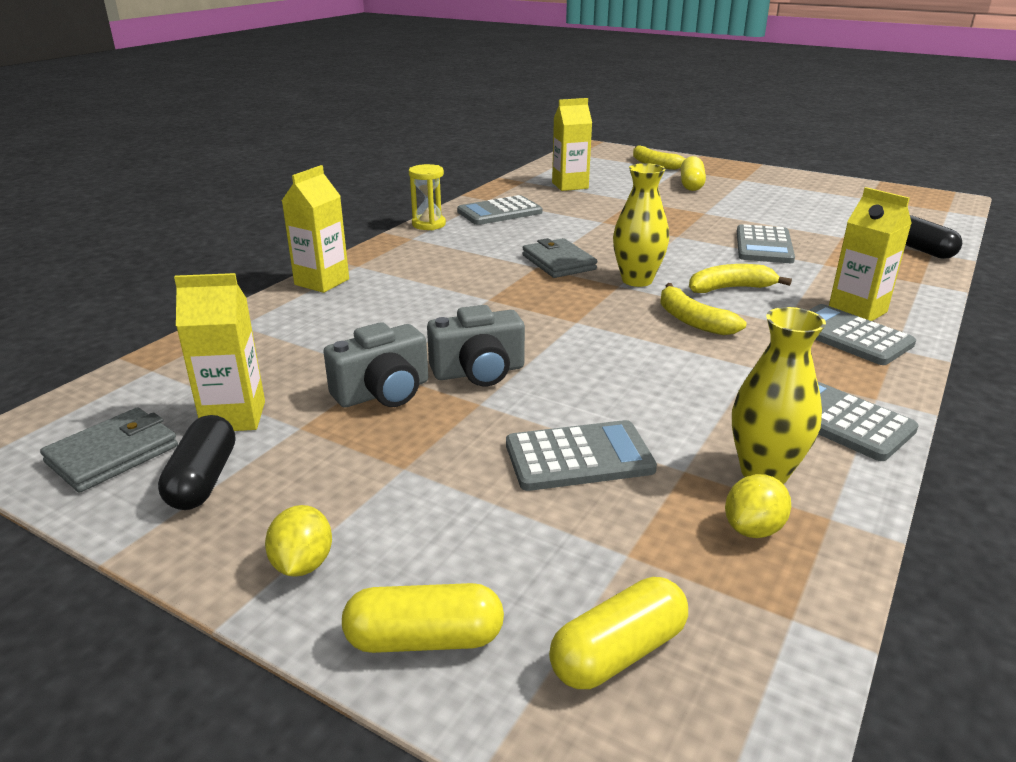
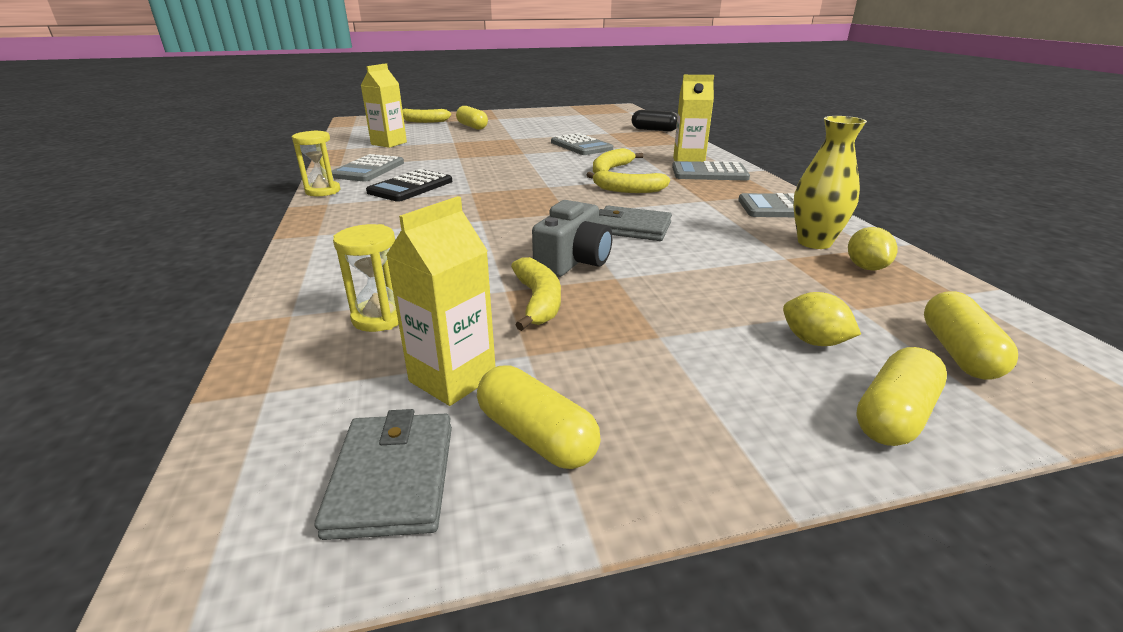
camera: 45 degrees left, 0 degrees up
(203, 480) = (536, 436): black capsule -> yellow capsule
(275, 352) = (379, 318): none -> yellow hourglass
(303, 564) = (742, 432): yellow lemon -> yellow lemon (813, 341)
(322, 282) = (307, 255): yellow carton -> none
(383, 392) = (538, 302): grey camera -> yellow banana
(498, 243) = (411, 187): none -> black calculator
(558, 262) = (481, 186): grey wallet -> grey wallet (632, 228)
(579, 457) = (731, 277): grey calculator -> none
(637, 280) = (552, 180): yellow vase -> none

